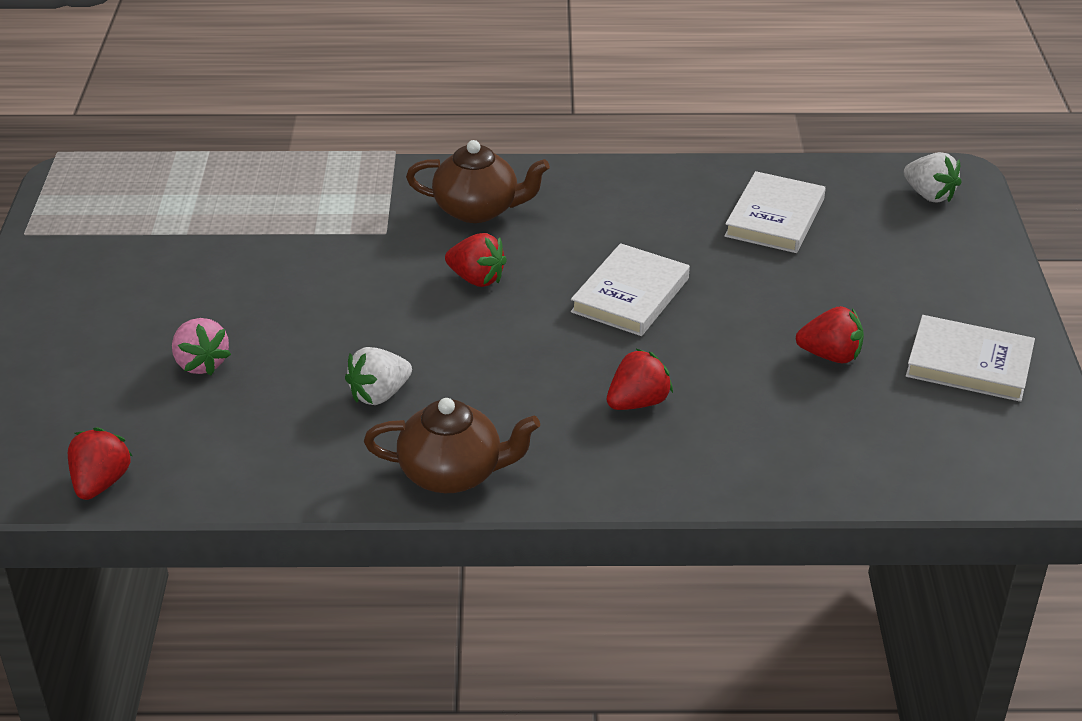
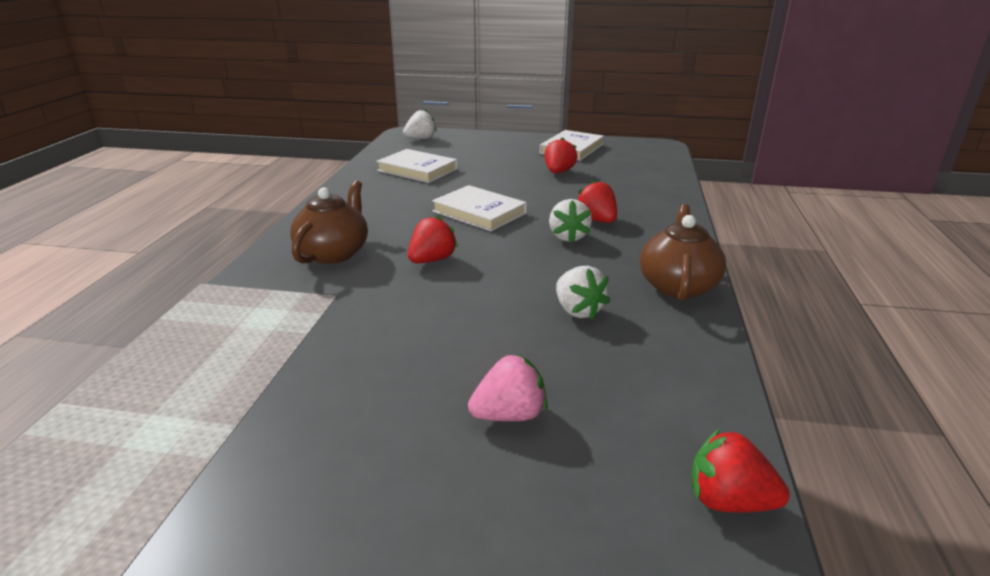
camera: 80 degrees left, 10 degrees down
(572, 378) = (568, 237): none -> white strawberry

